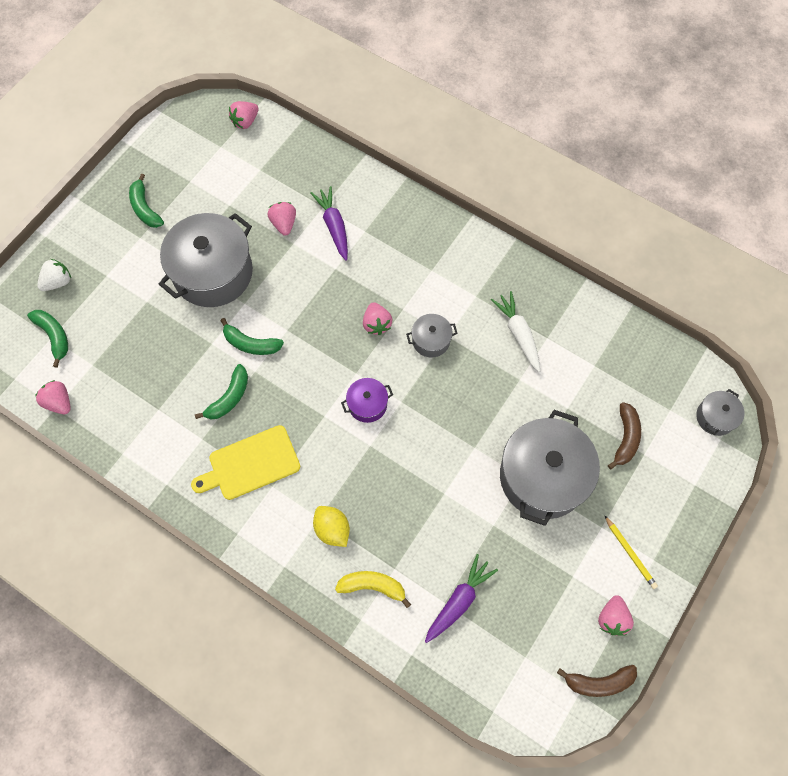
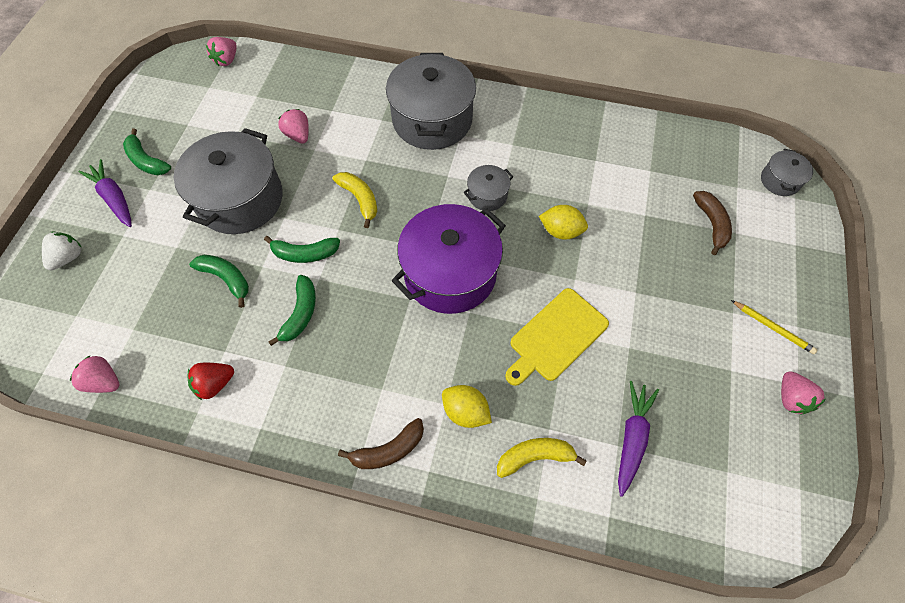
camera: 20 degrees left, 5 degrees down
(54, 336) = (79, 313): green banana -> green banana (226, 278)
(143, 435) = (215, 384): none -> red strawberry
(250, 464) = (349, 374): yellow cutting board -> yellow cutting board (556, 337)
(316, 307) = (360, 199): none -> yellow banana
(334, 226) = (349, 124): purple carrot -> purple carrot (114, 198)
(367, 404) = (450, 273): purple pot -> purple pot, size x2.17
(376, 324) = (427, 196): pink strawberry -> none
(482, 398) = (561, 231): none -> yellow lemon
(518, 334) = (567, 165): white carrot -> none
(542, 476) = (653, 284): grey pot -> grey pot (432, 120)
(599, 682) = (813, 469): brown banana -> brown banana (388, 450)

